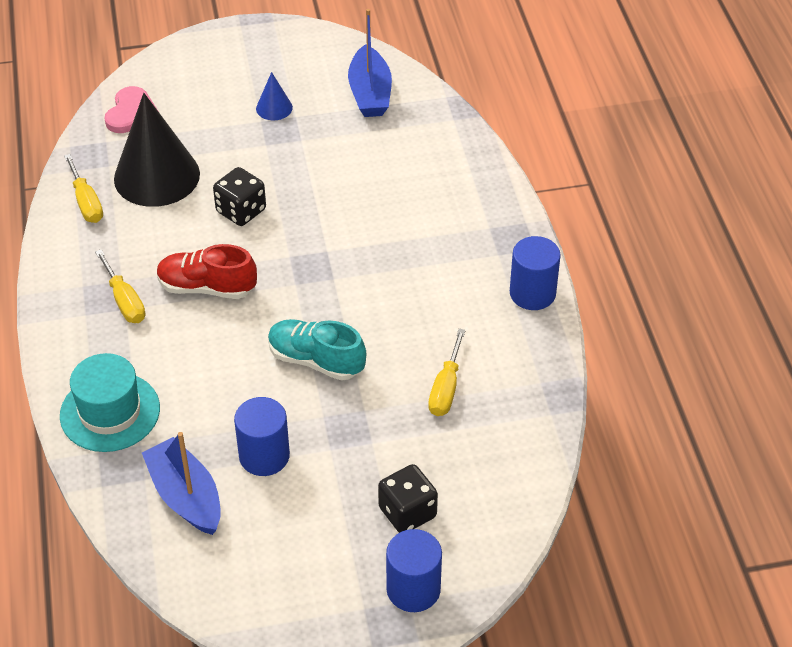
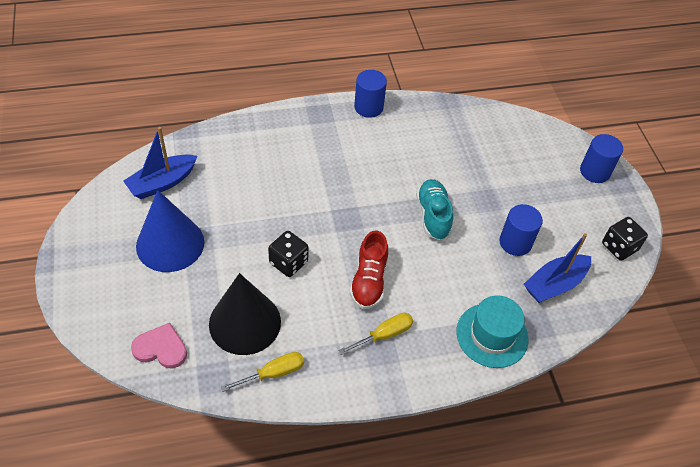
camera: 95 degrees left, 5 degrees up
(274, 108) = (170, 244): blue cone -> blue cone, size x2.24
(316, 360) = (433, 216): turquoise shoe -> turquoise shoe turned 150 degrees clockwise
(370, 93) = (162, 183): blue boat -> blue boat turned 150 degrees clockwise
(407, 512) = (544, 172): black dice -> black dice (619, 247)
(446, 388) = (449, 151): yellow screwdriver -> none

